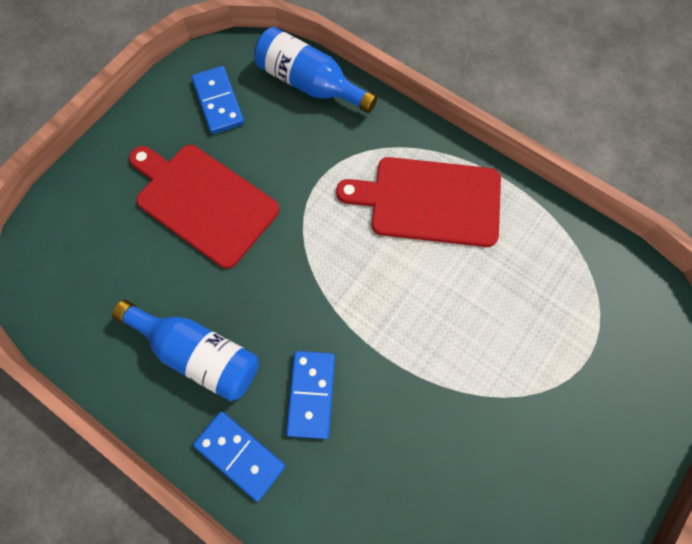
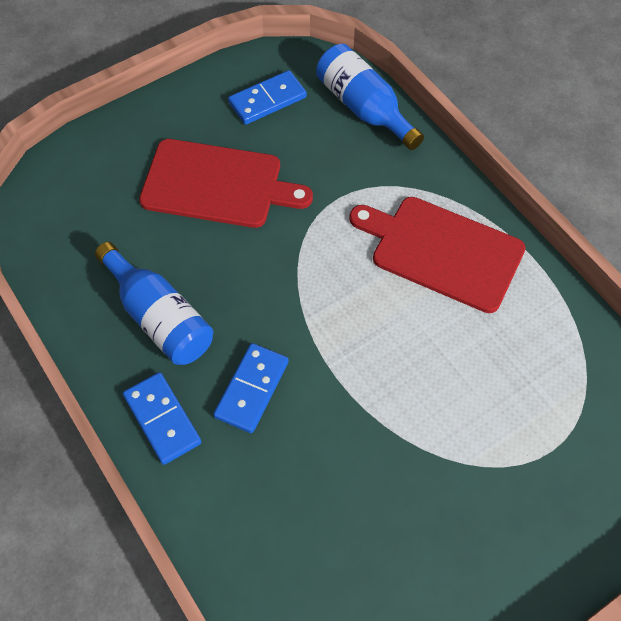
camera: 20 degrees right, 10 degrees down
(203, 202) = (217, 185): red cutting board -> red cutting board turned 135 degrees clockwise
(218, 102) = (267, 100): blue domino -> blue domino turned 60 degrees clockwise

